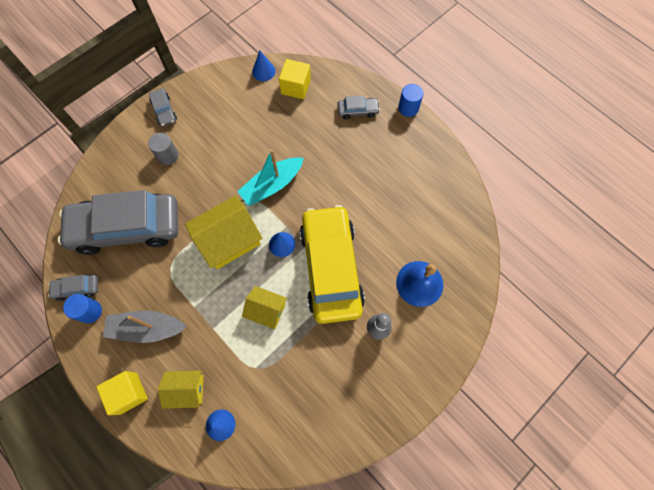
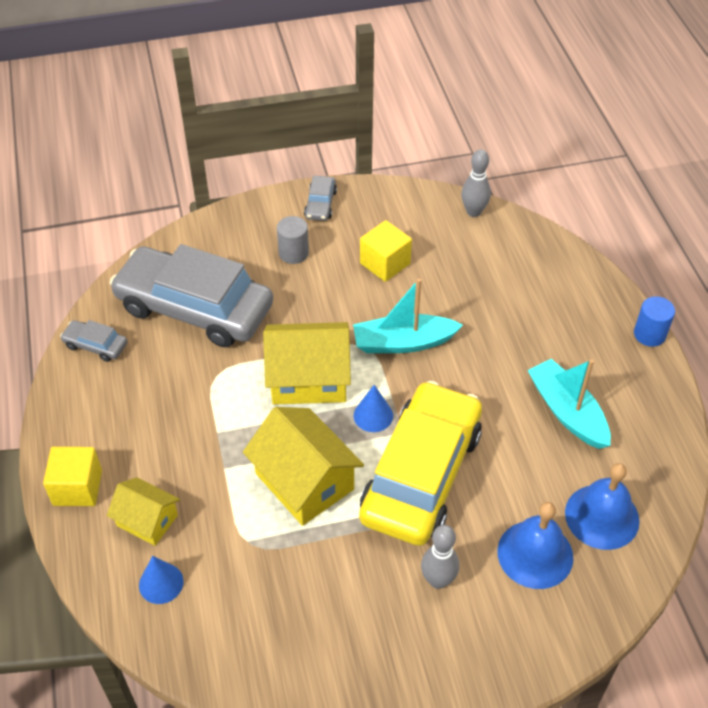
camera: 30 degrees right, 20 degrees down
(90, 311) = (94, 377): blue cylinder -> none
(147, 328) = (145, 428): grey boat -> none
(263, 71) = (473, 212): blue cone -> grey bowling pin
(266, 310) = (304, 481): yellow house -> yellow house, size x1.69
(296, 87) = (505, 246): yellow cube -> yellow cube (385, 263)
(357, 110) = (574, 307): grey car -> none
(389, 183) = (567, 412): none -> turquoise boat
(442, 240) = (602, 516): none -> blue bell

